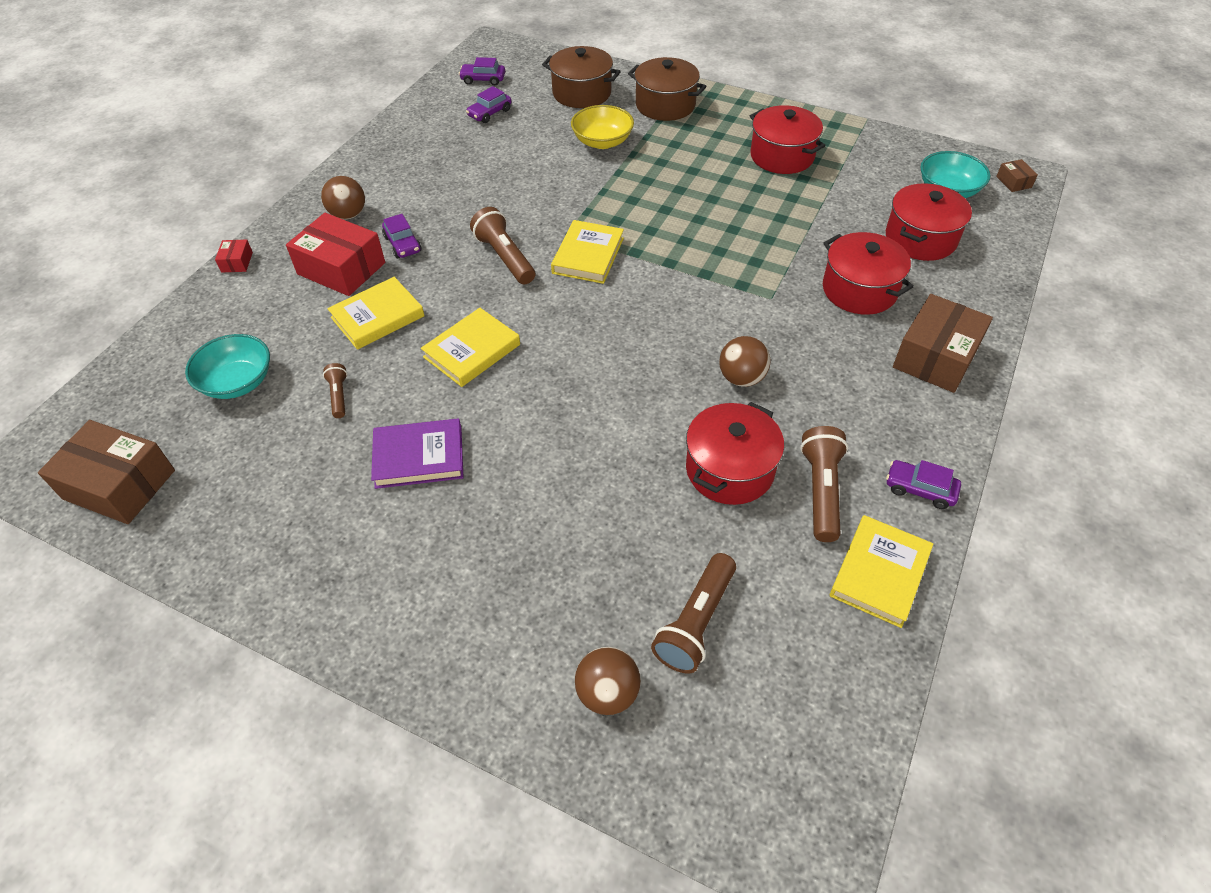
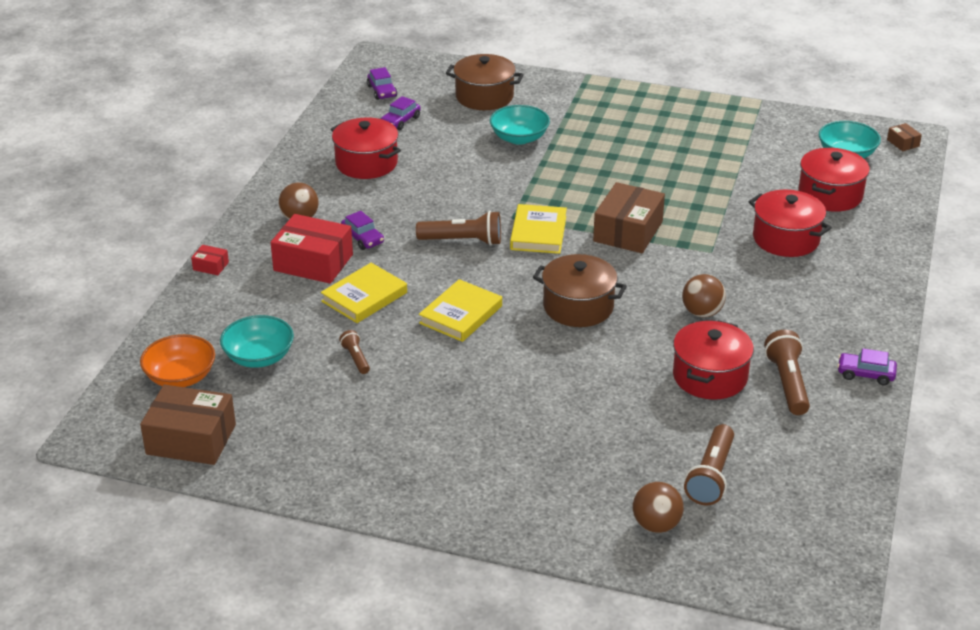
camera: 10 degrees left, 15 degrees down
(145, 398) = (180, 377): none -> orange bowl
(237, 262) = (211, 266): red box -> red box turned 60 degrees counterclockwise
(419, 457) = (445, 394): purple book -> none
(483, 79) = (382, 91): purple car -> purple car turned 105 degrees counterclockwise
(505, 257) = (462, 241): brown flashlight -> brown flashlight turned 135 degrees clockwise
(602, 142) = (519, 138): yellow bowl -> turquoise bowl
(665, 105) = (569, 101): brown pot -> brown pot (578, 307)
(782, 156) = (691, 137): red pot -> red pot (366, 163)
(879, 573) = (845, 431): yellow book -> none
(935, 357) = (860, 282): brown box -> brown box (628, 231)

